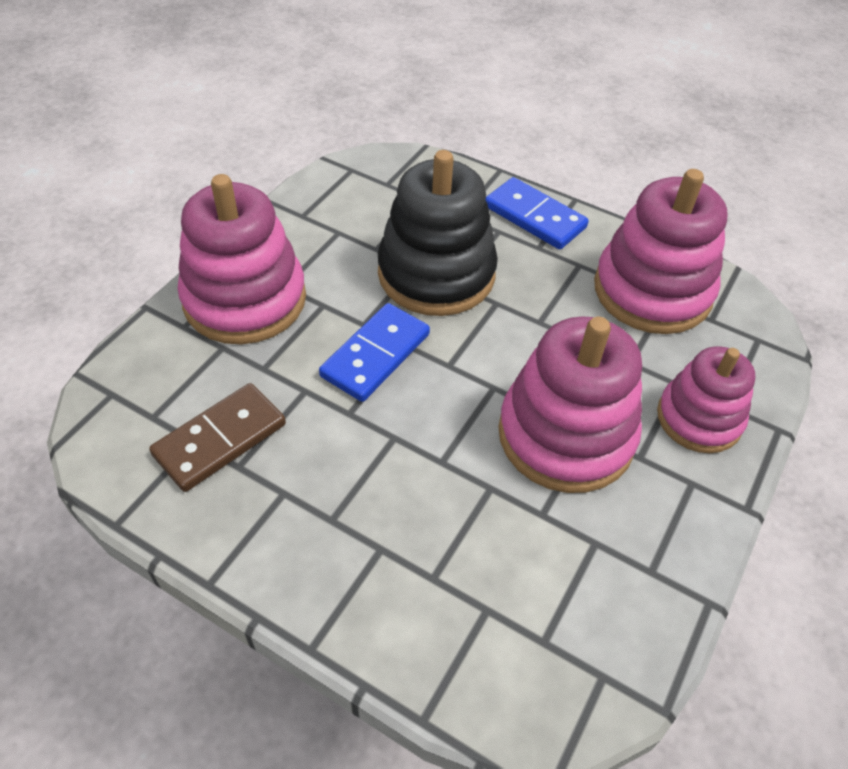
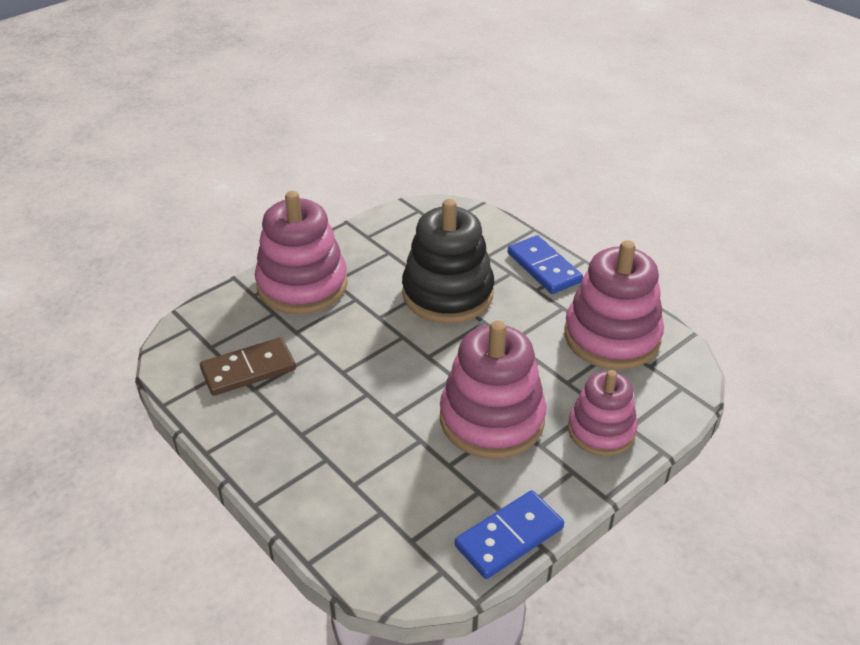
camera: 20 degrees right, 10 degrees down
(376, 355) = (378, 339): blue domino -> blue domino (509, 537)

